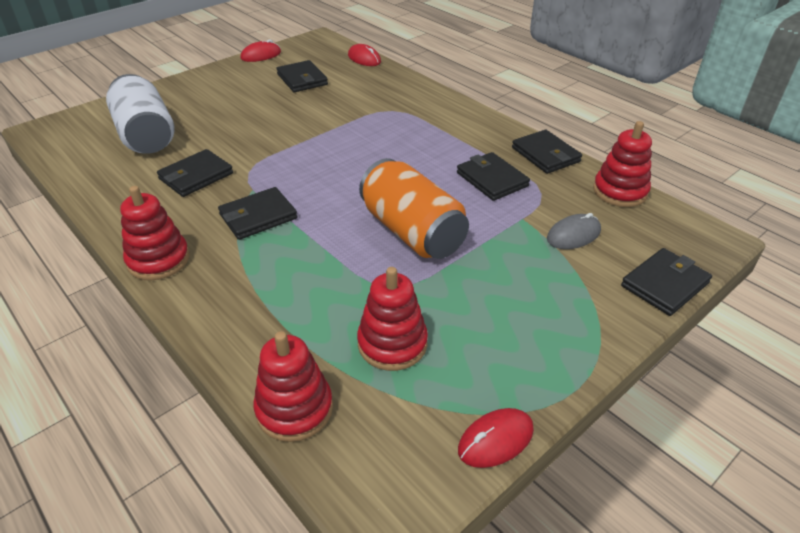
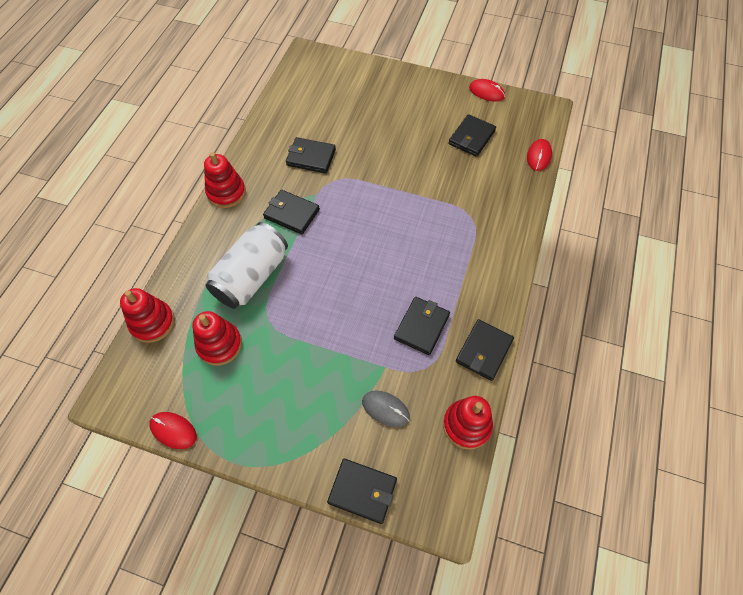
camera: 60 degrees right, 20 degrees up
(146, 136) = (335, 104): white can -> white can (251, 276)
(412, 232) = (327, 305): orange can -> none

